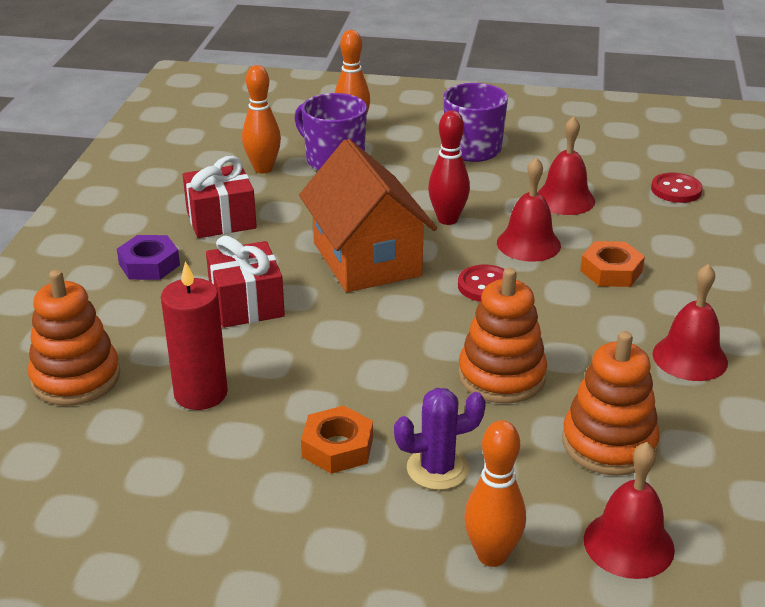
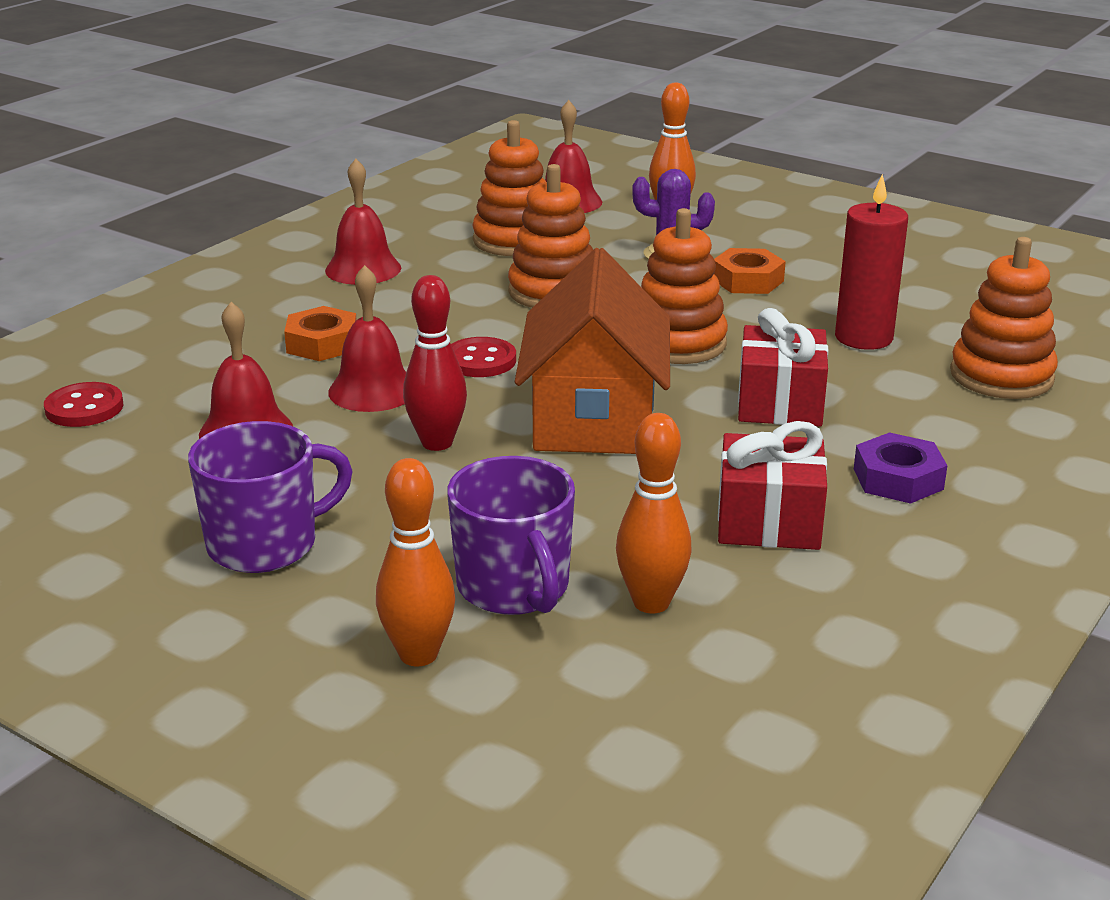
camera: 155 degrees left, 5 degrees down
(354, 343) = (677, 343): none -> orange stacking toy

